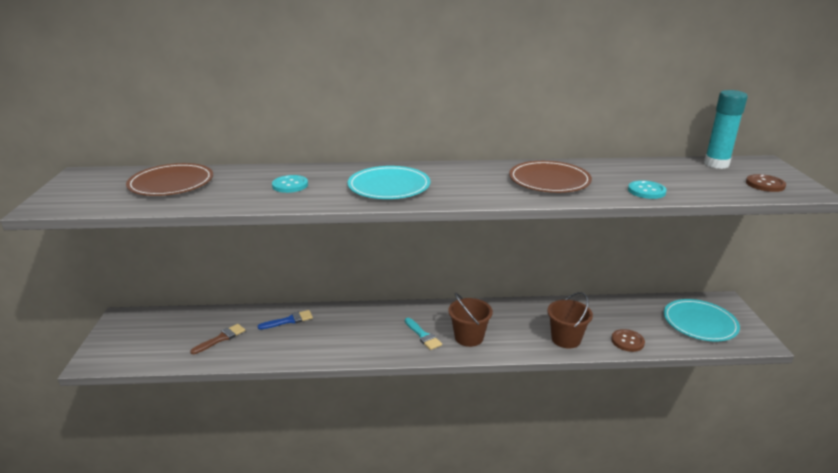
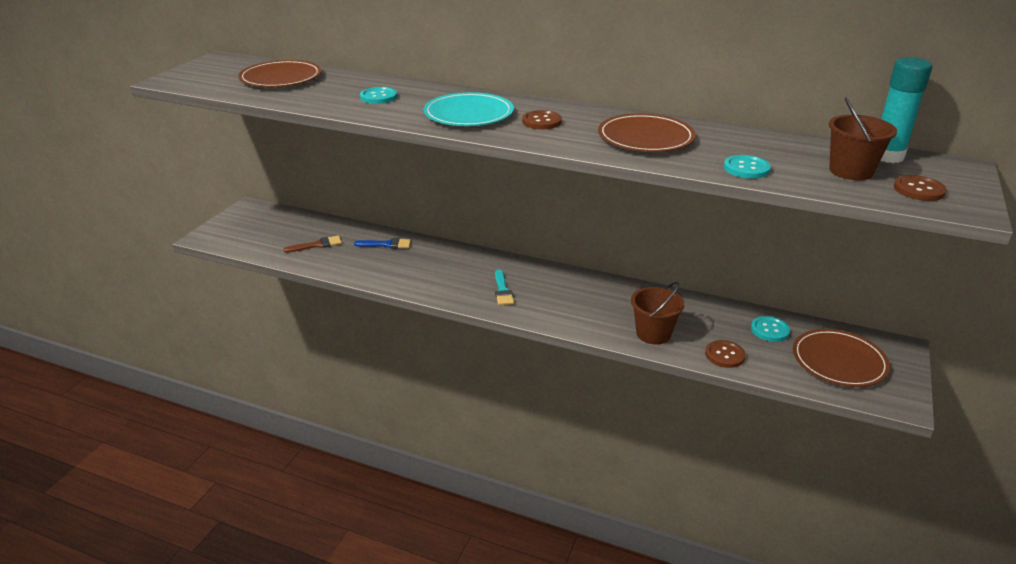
camera: 25 degrees right, 5 degrees up
(456, 182) = (541, 121): none -> brown button
(469, 337) = (548, 304): brown bucket -> brown bucket (851, 171)
(638, 312) = (769, 330): none -> turquoise button
(700, 323) = (839, 361): turquoise plate -> brown plate

